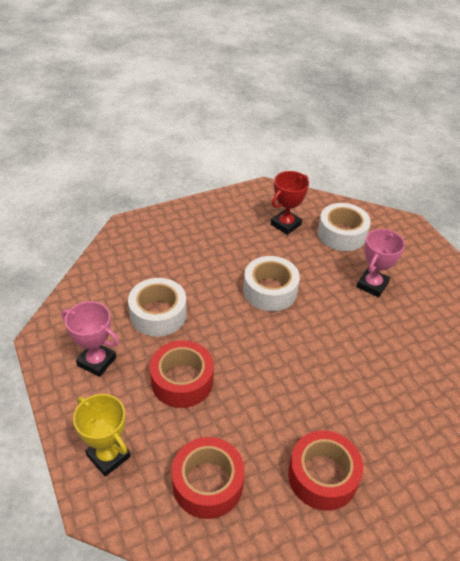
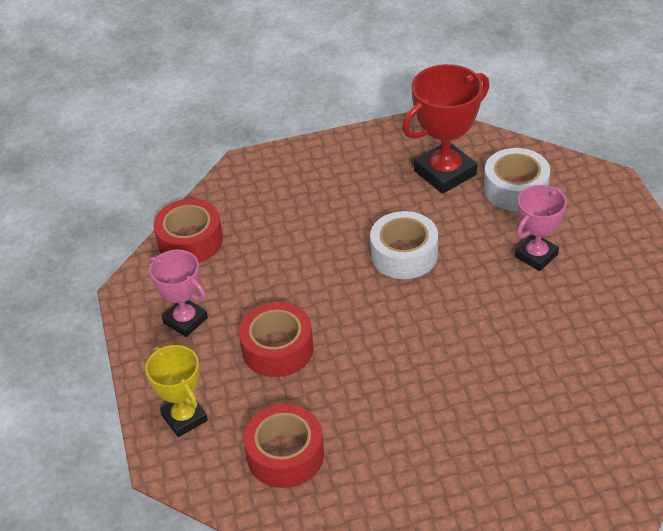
camera: 15 degrees right, 0 degrees up
(158, 314) = (263, 273): white tape -> none
(285, 224) = (445, 173): red trophy -> red trophy, size x1.56
(322, 476) = (413, 460): red tape -> red tape (190, 241)

